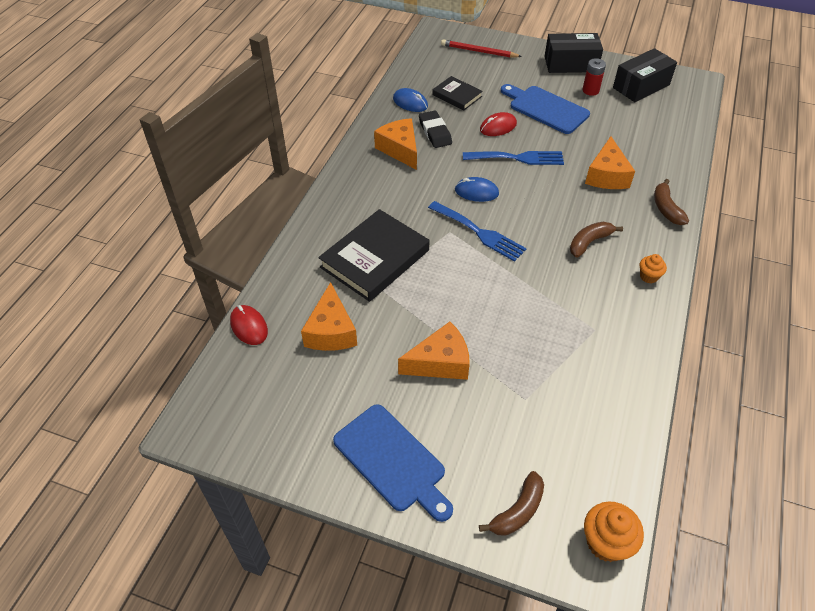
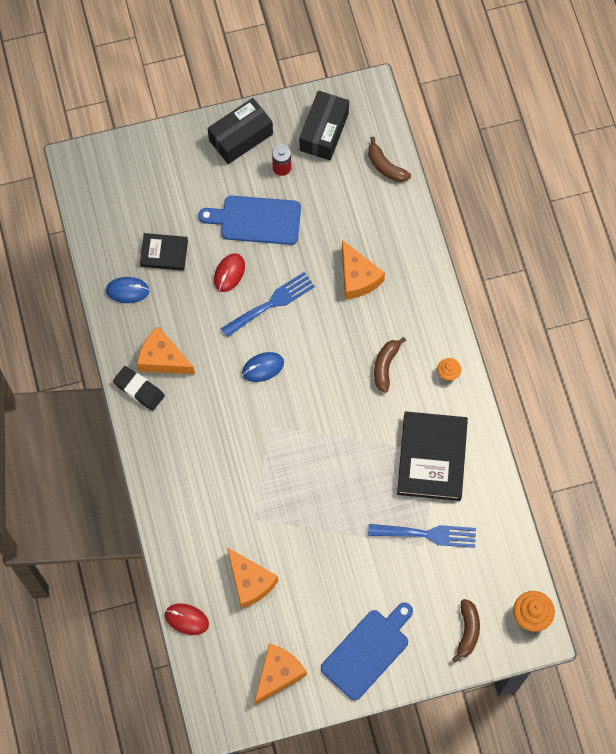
camera: 35 degrees left, 20 degrees up
(375, 258) = (231, 493): black book -> black book (431, 457)
(392, 460) = (367, 651): blue cutting board -> blue cutting board turned 60 degrees counterclockwise
(435, 132) = (178, 316): black eraser -> black eraser (139, 389)
(440, 362) = (346, 555): orange cheese -> orange cheese (278, 674)
(479, 51) = (141, 172): red pencil -> none
(479, 232) = (294, 412): blue fork -> blue fork (427, 534)
(666, 208) = (425, 287): brown banana -> brown banana (385, 166)

